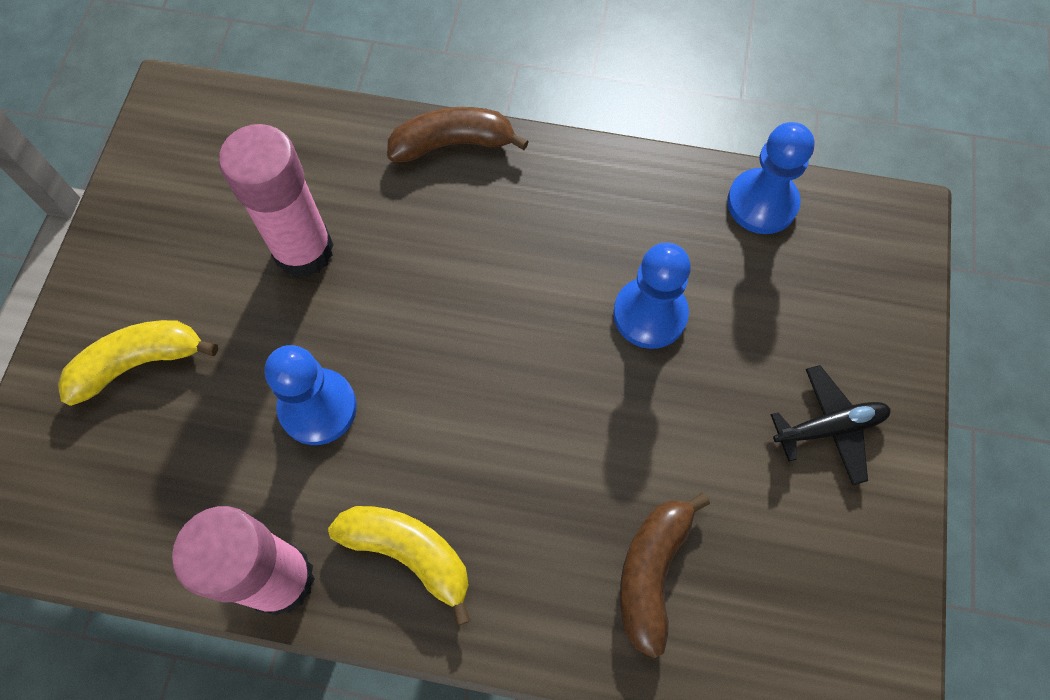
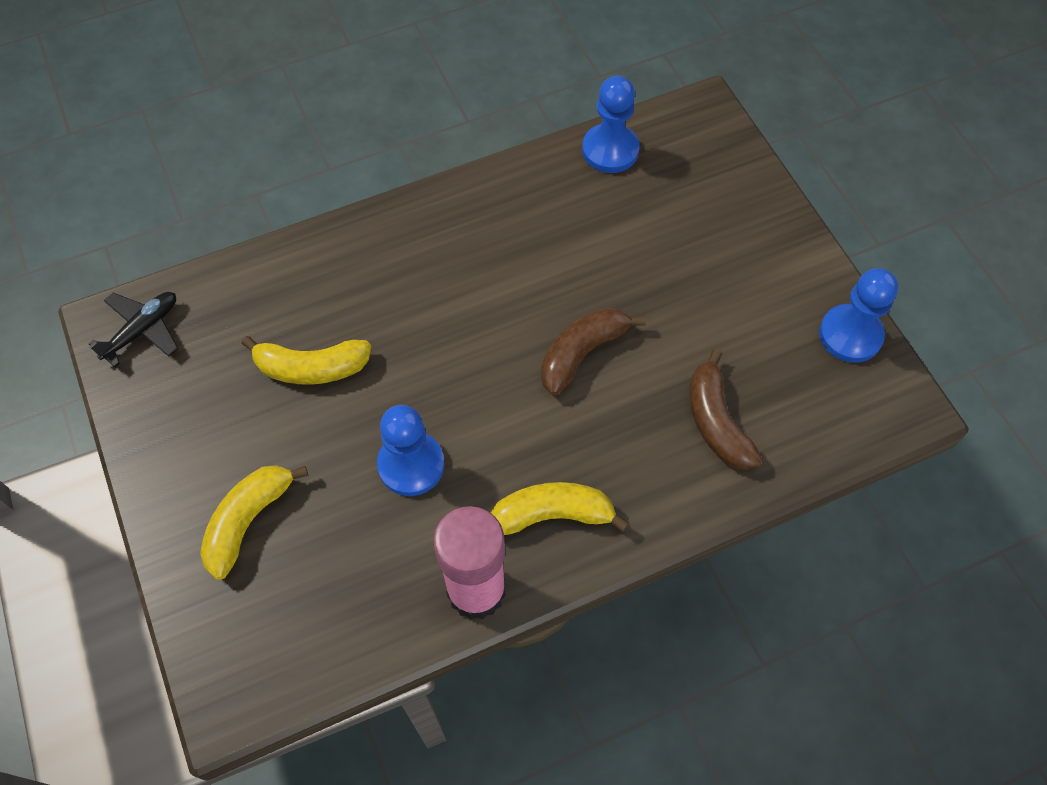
camera: 35 degrees left, 5 degrees down
(303, 250) = (311, 368): pink glue stick -> yellow banana
(453, 144) = (364, 231): brown banana -> brown banana (582, 353)
(650, 314) = (592, 264): blue pawn -> blue pawn (850, 335)
(829, 428) = (757, 266): black plane -> black plane (142, 330)

